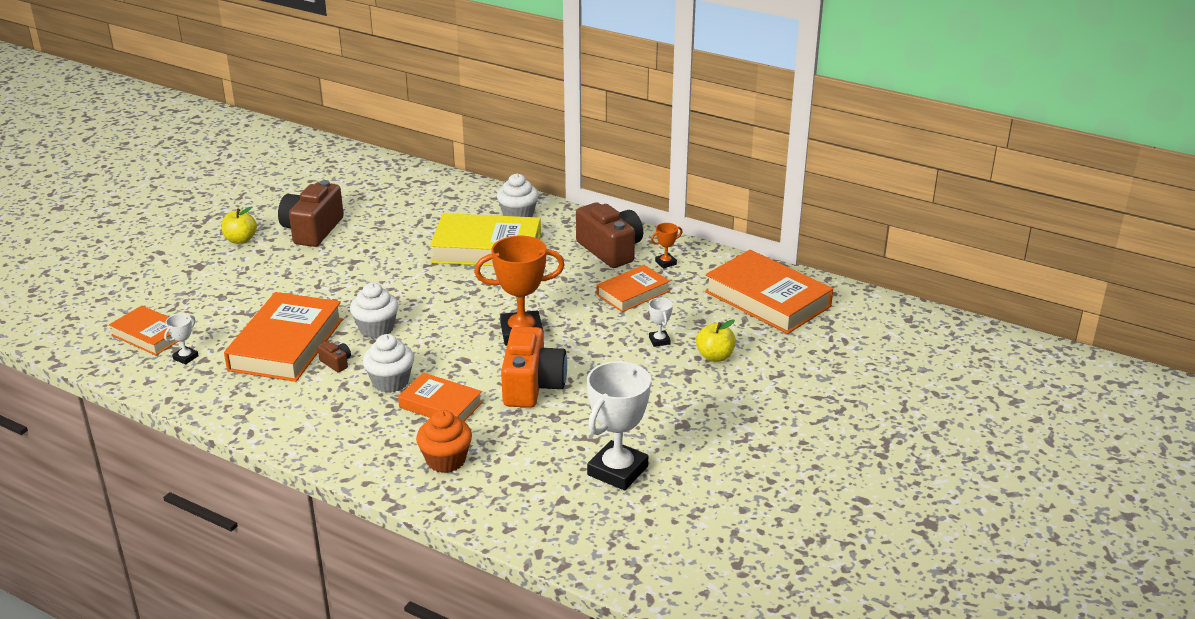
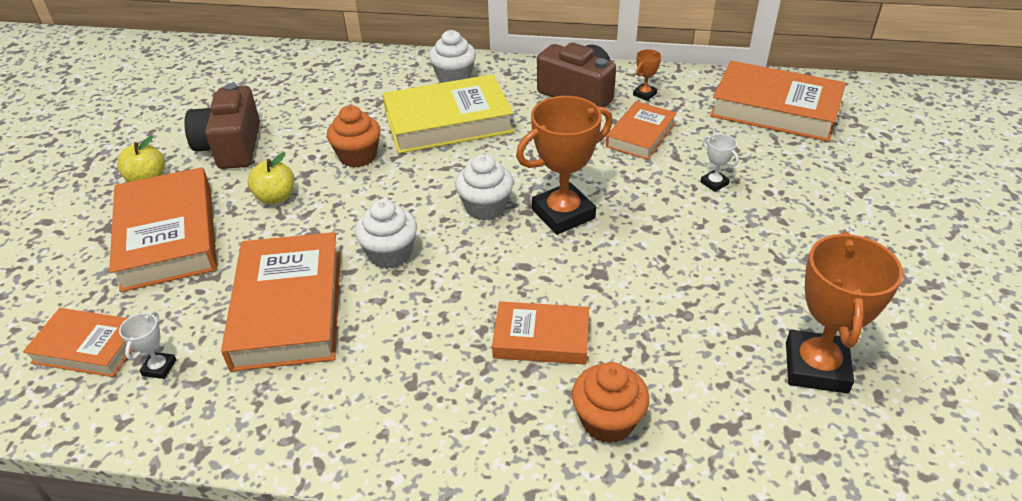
camera: 20 degrees left, 10 degrees up
(234, 281) = (168, 236): none -> orange book
(336, 363) = (370, 316): brown camera -> none
(390, 382) = (457, 324): white cupcake -> white cupcake (485, 207)
(400, 258) = (358, 156): none -> orange cupcake
(532, 385) = (627, 278): orange camera -> none
(617, 471) = (816, 367): white trophy -> orange trophy
(715, 356) = (785, 186): yellow apple -> yellow apple (276, 197)

